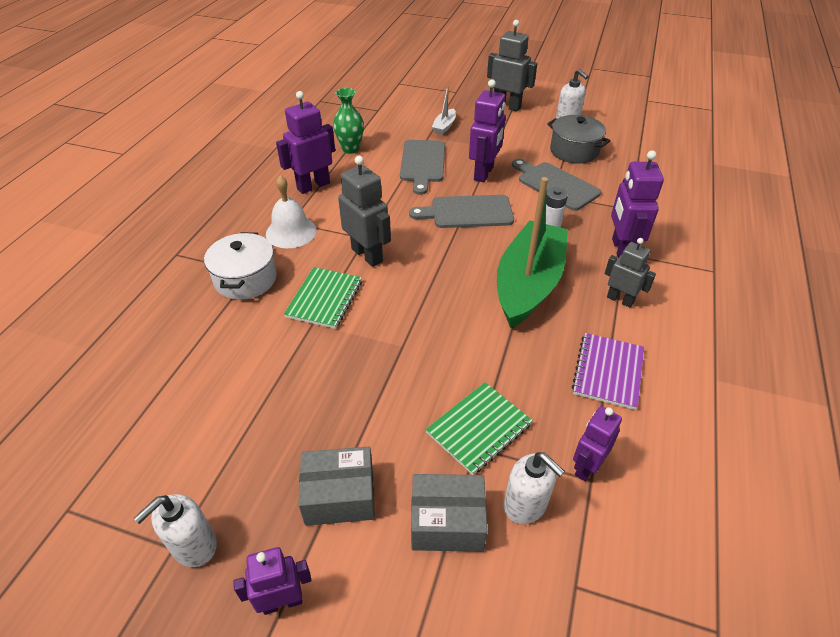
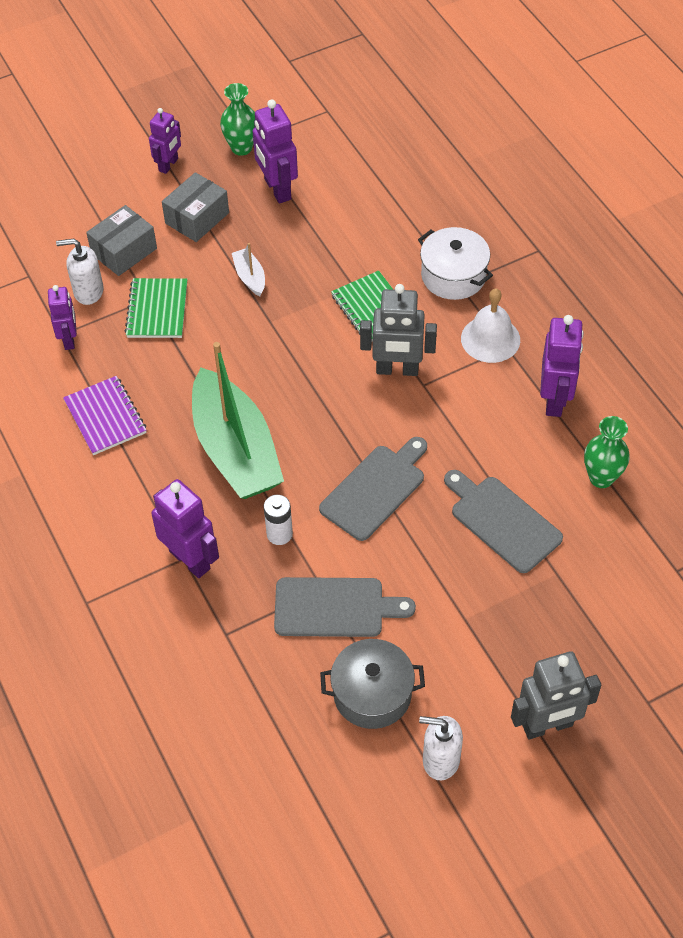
camera: 135 degrees right, 10 degrees up
(194, 546) = (241, 148): white soap dispenser -> green vase
(444, 126) = (564, 608): white boat -> white boat (250, 277)
(484, 173) = (424, 561): purple robot -> purple robot (277, 189)
(620, 300) = (146, 495): grey robot -> none

